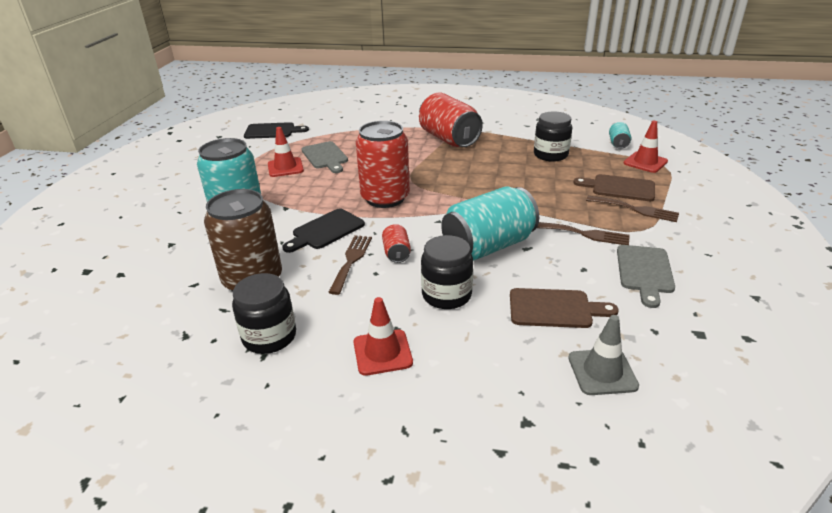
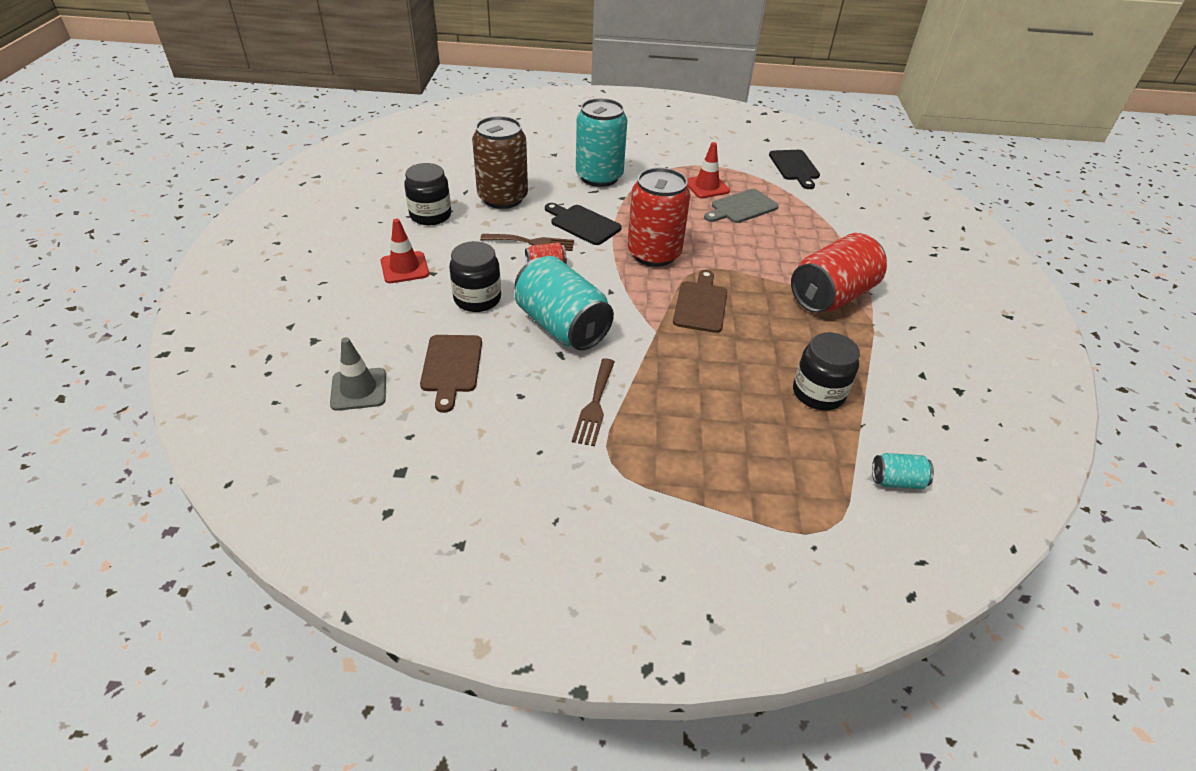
camera: 80 degrees right, 10 degrees up
(619, 188) = (728, 457): brown cutting board -> brown cutting board (701, 304)
(636, 209) = (666, 465): brown fork -> none
(644, 272) = (514, 447): grey cutting board -> none
(645, 162) = (832, 505): red traffic cone -> none

